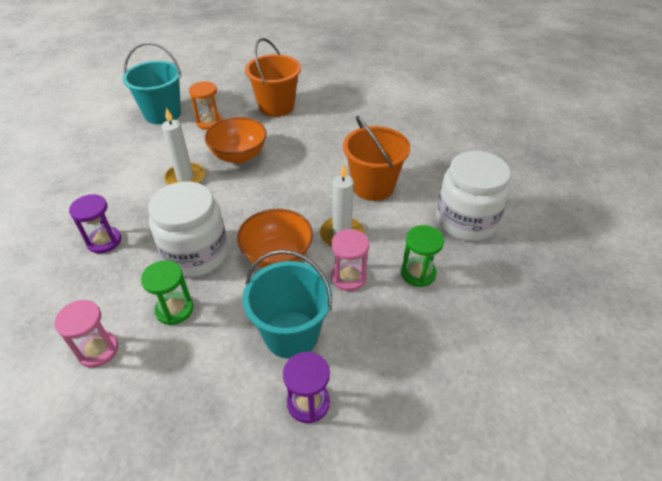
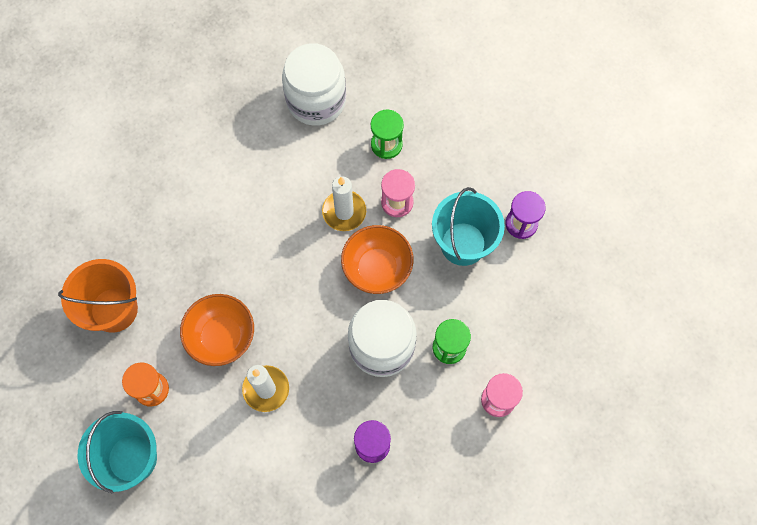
camera: 95 degrees left, 25 degrees up
(373, 186) = (270, 185): orange bucket -> none

